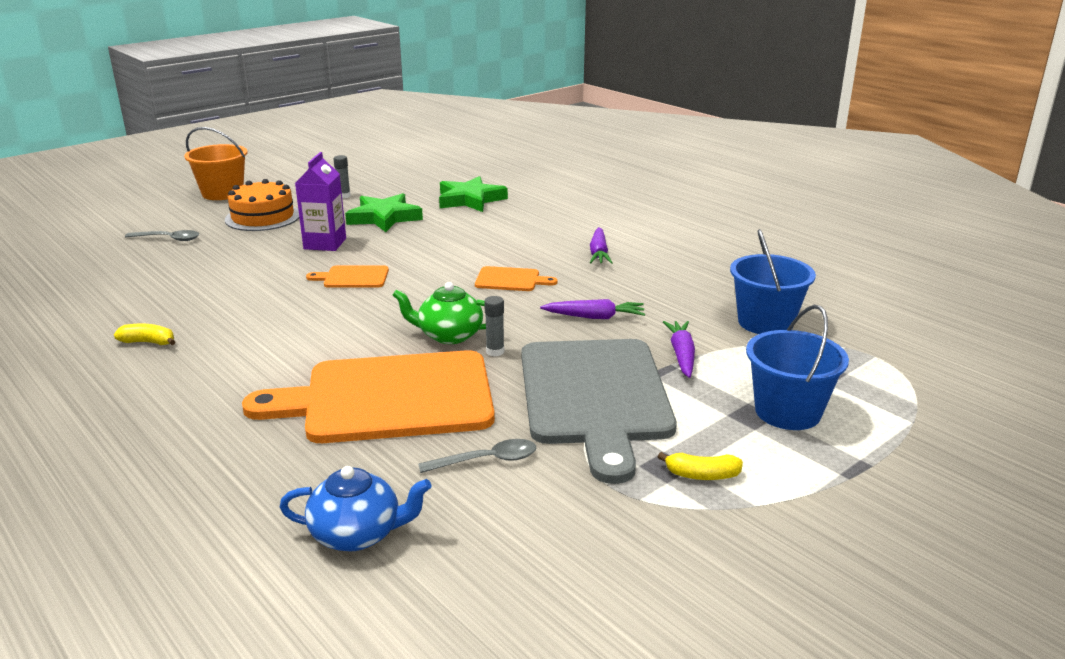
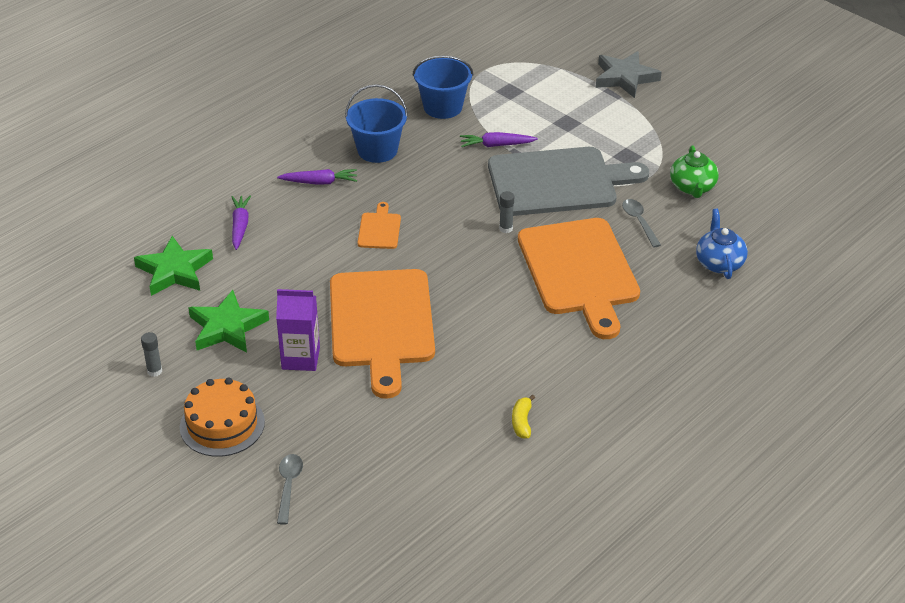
camera: 95 degrees left, 15 degrees up
(222, 193) = (135, 483): orange bucket -> none
(353, 277) = (381, 324): orange cutting board -> orange cutting board, size x2.37
(449, 335) = (484, 253): green teapot -> green teapot (692, 187)
(595, 317) = (444, 183): purple carrot -> purple carrot (240, 226)
(702, 475) = (632, 144): yellow banana -> none
(787, 412) = (560, 109): blue bucket -> blue bucket (377, 150)
(914, 488) = (625, 78): none -> grey star

